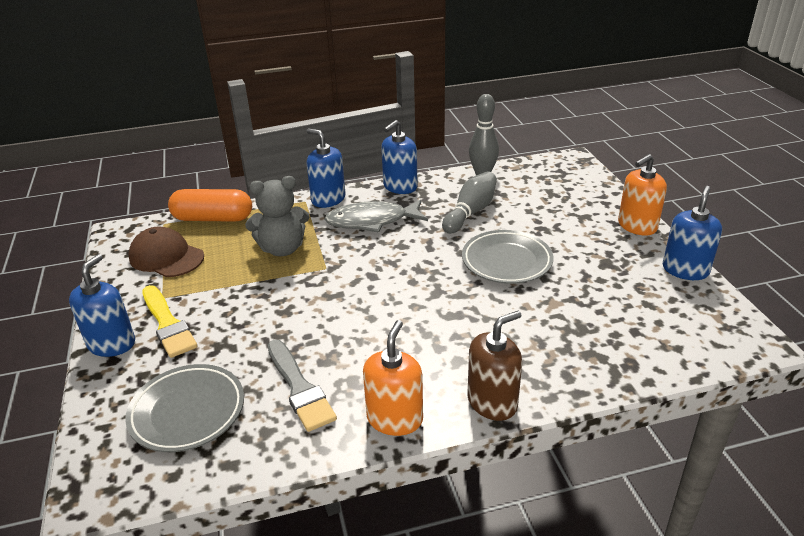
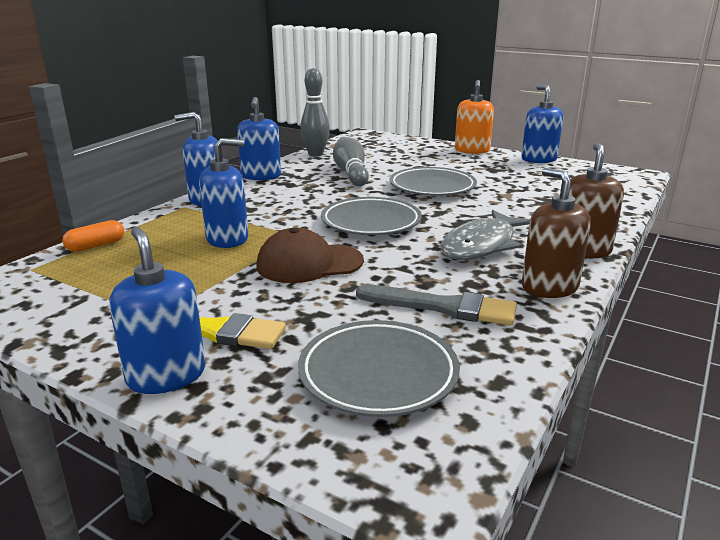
camera: 45 degrees left, 10 degrees down
(166, 257) = (93, 289): brown cap -> brown cap (309, 263)
(213, 218) = (96, 246): orange capsule -> orange capsule, size x0.52
(282, 249) = (227, 239): grey teddy bear -> blue soap dispenser
(372, 221) = (279, 199): grey fish -> grey fish (481, 245)
(391, 279) = (371, 222): none -> grey plate
(395, 419) = (549, 287): orange soap dispenser -> brown soap dispenser

